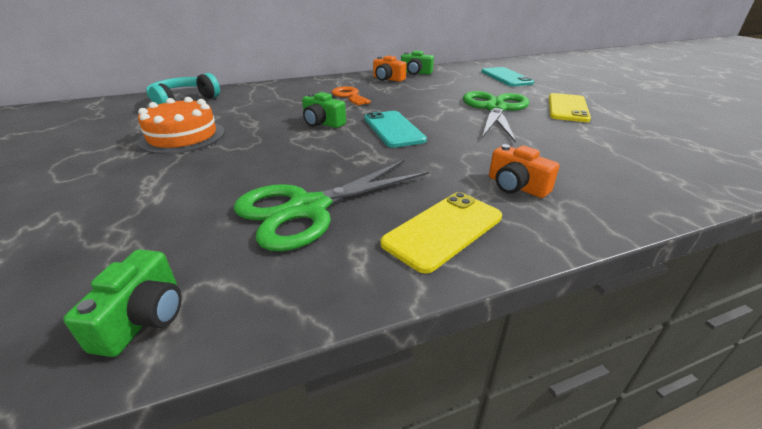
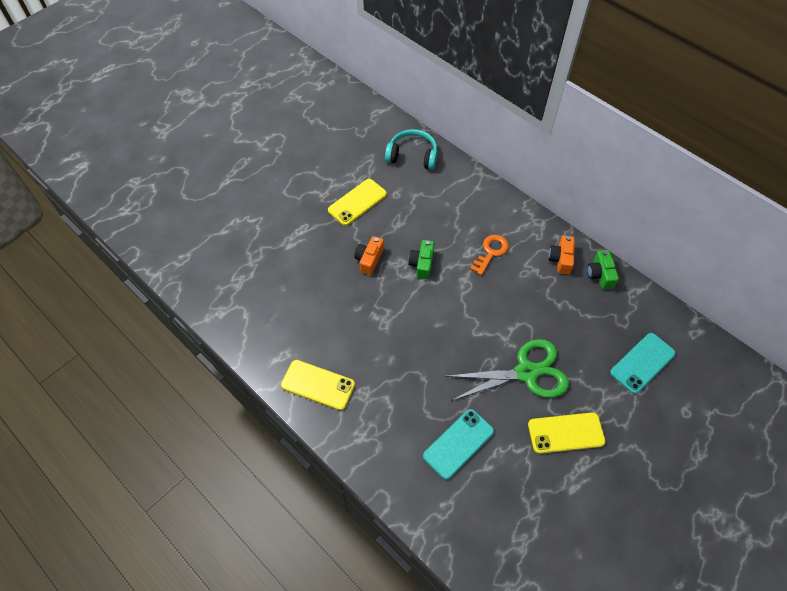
camera: 65 degrees right, 25 degrees up
(143, 318) = (220, 303): green camera -> none
(183, 136) = (357, 202): orange cake -> yellow phone
(308, 209) = (309, 316): green scissors -> none
(393, 129) = (435, 313): turquoise phone -> turquoise phone (458, 443)
(516, 186) = (383, 412): orange camera -> orange camera (369, 260)

